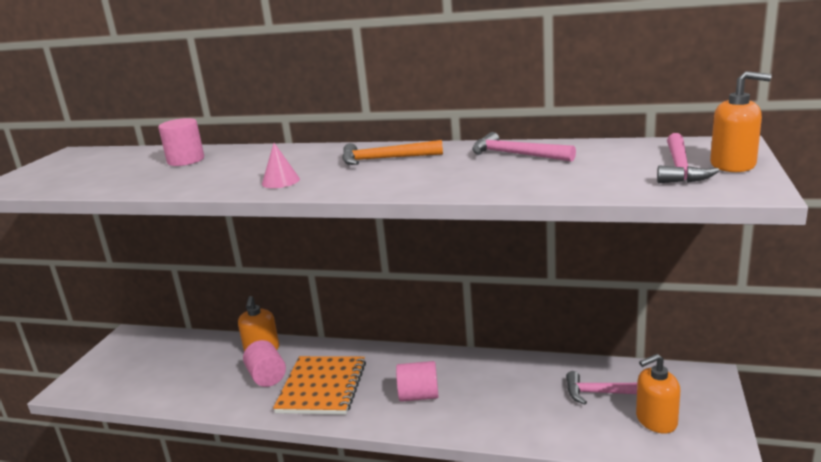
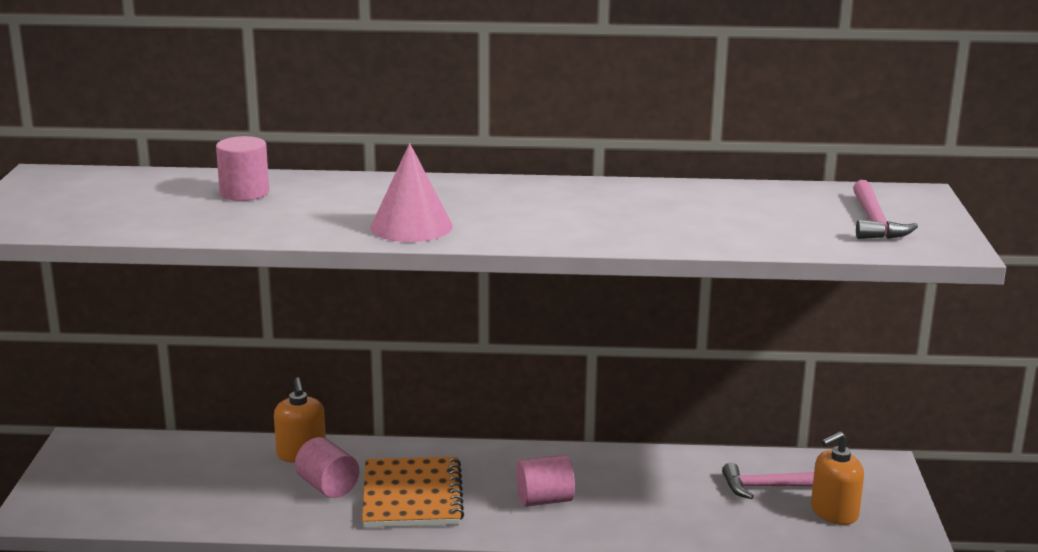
camera: 15 degrees left, 0 degrees up
(280, 181) = (411, 226): pink cone -> pink cone, size x1.74
(385, 159) = (525, 200): orange hammer -> none
(516, 154) = (685, 199): pink hammer -> none
(733, 165) = (927, 219): orange soap dispenser -> none

